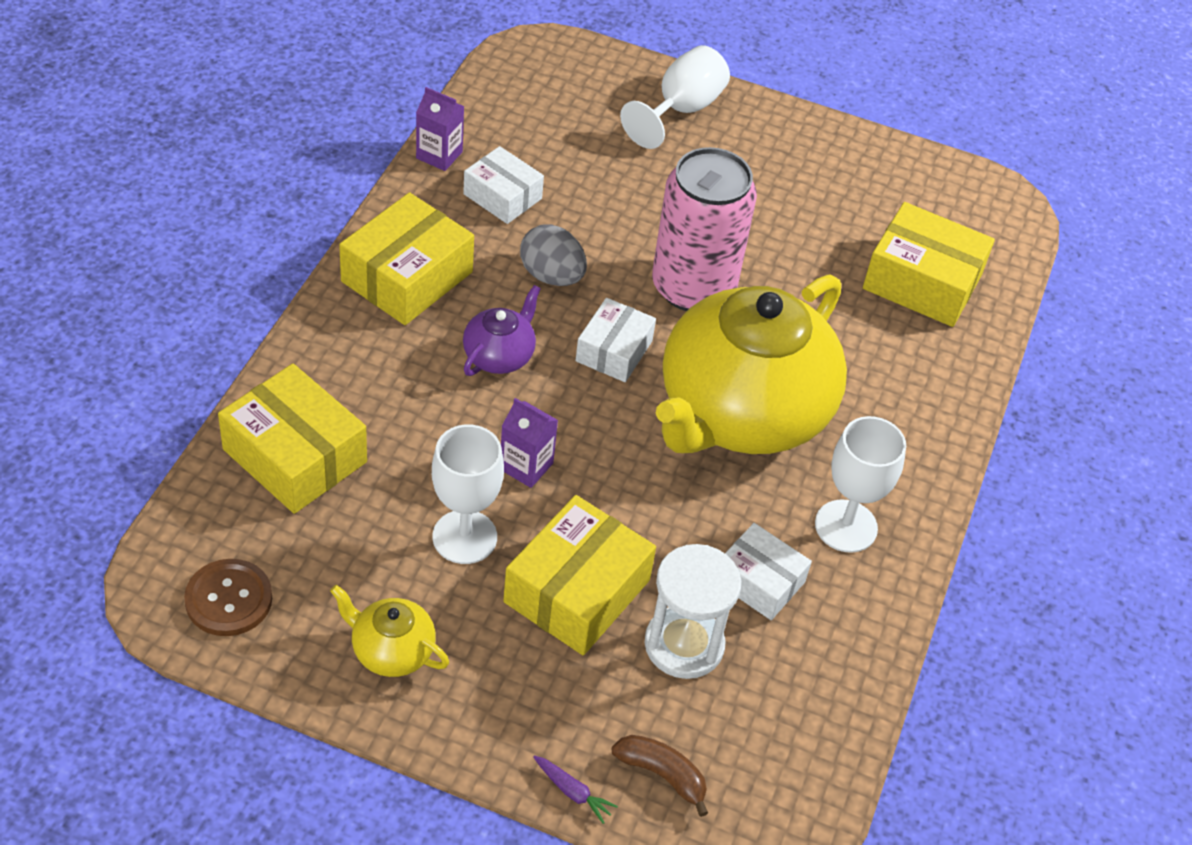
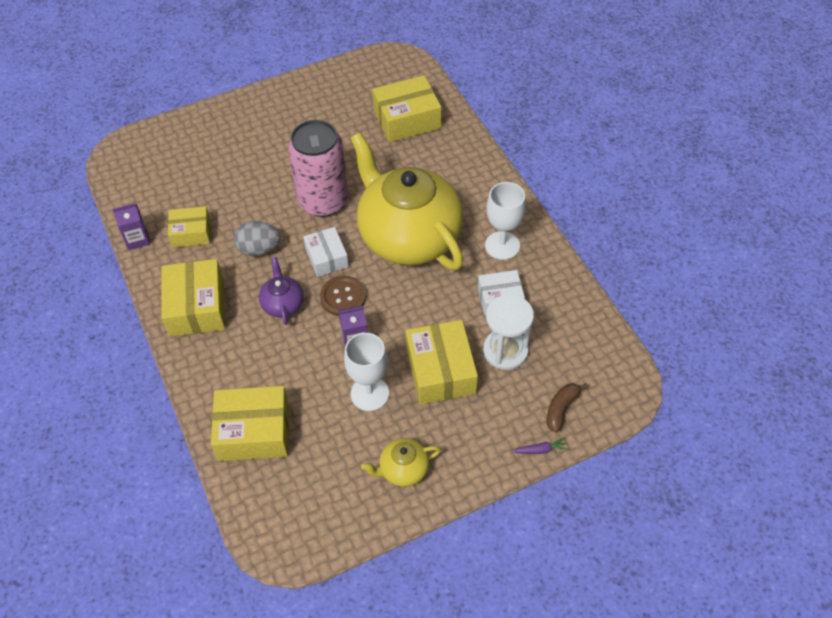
camera: 40 degrees left, 5 degrees up
(229, 599) = (309, 520): brown button -> brown button (343, 297)
(502, 196) = (191, 233): white box -> yellow box
(662, 775) = (561, 409): brown banana -> brown banana turned 45 degrees counterclockwise
(681, 109) = (218, 127): white goblet -> none
(741, 413) = (408, 236): yellow teapot -> yellow teapot turned 150 degrees clockwise

